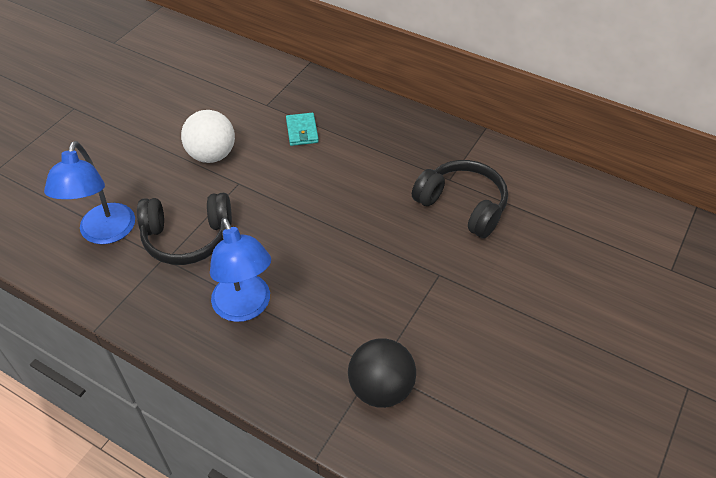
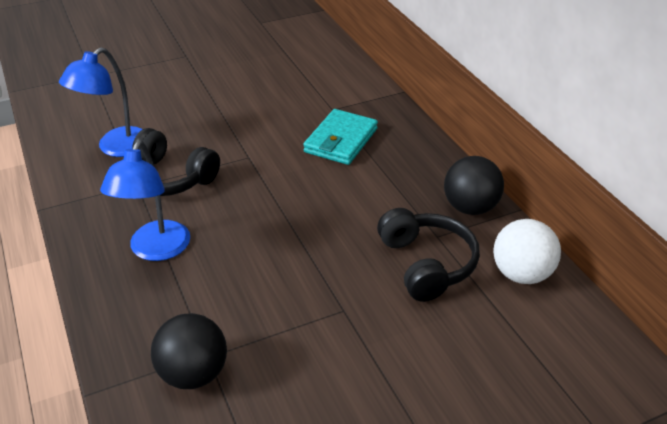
camera: 35 degrees right, 10 degrees down
(212, 155) = (249, 128): white ball -> white ball (521, 274)
(302, 131) = (341, 140): turquoise wallet -> turquoise wallet, size x1.71
(451, 144) = (470, 207): none -> black ball

